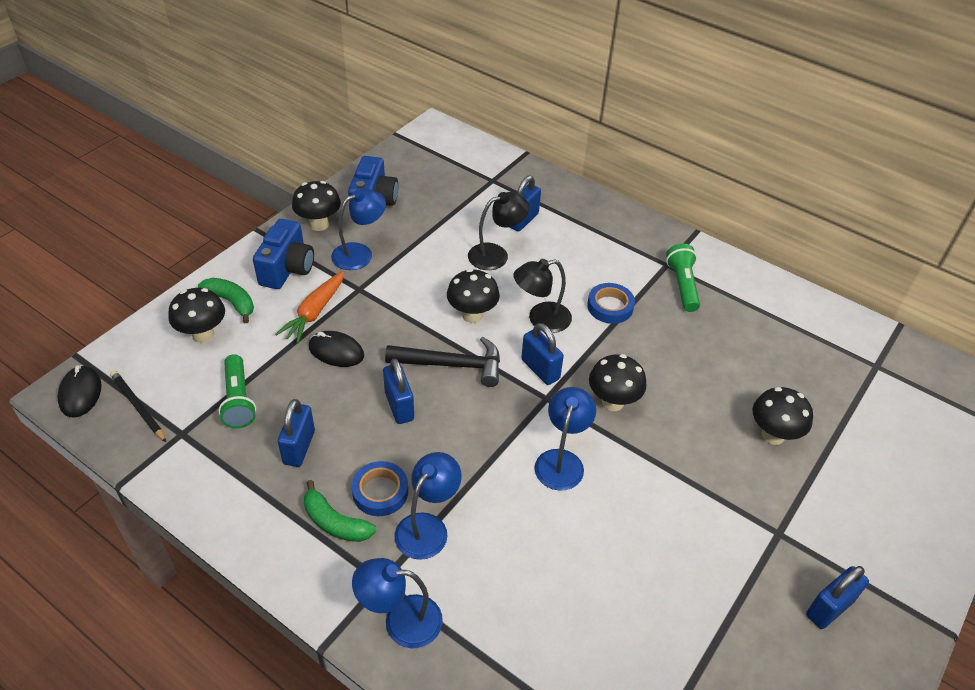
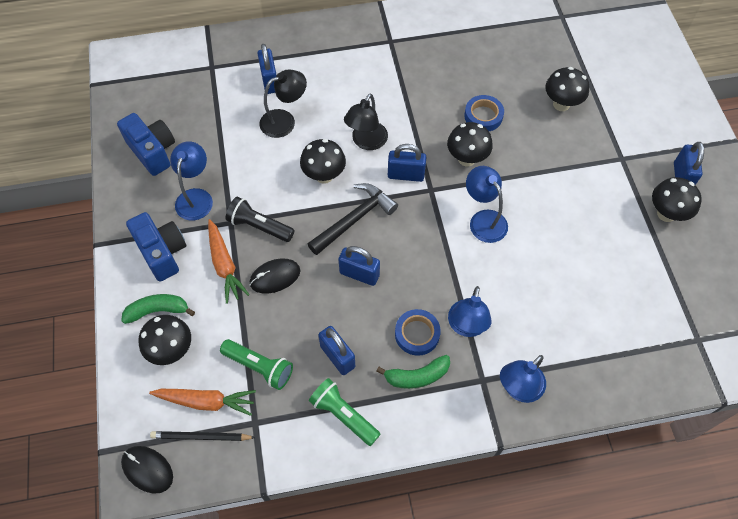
camera: 45 degrees left, 15 degrees up
(174, 388) = (206, 401): none -> orange carrot
(319, 224) = (137, 201): black mushroom -> black mushroom (666, 214)
(374, 308) = (259, 226): none -> black flashlight
(427, 527) = (466, 327): blue lamp -> blue lamp turned 150 degrees counterclockwise
(496, 254) = (284, 121): black lamp -> black lamp turned 45 degrees clockwise
(610, 307) = (393, 98): blue tape -> blue tape (483, 116)
(682, 285) = (415, 48): green flashlight -> green flashlight (343, 415)

